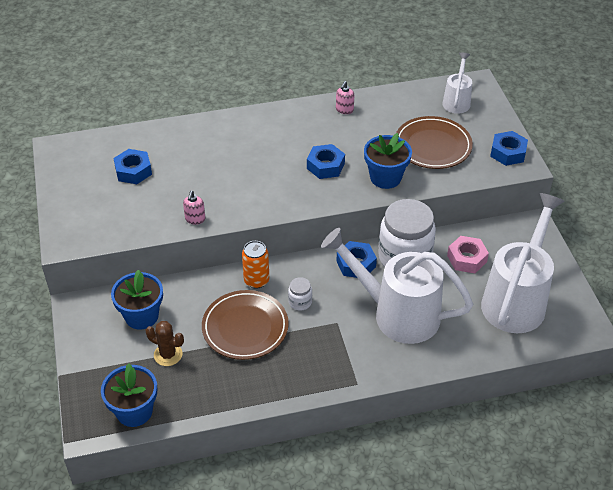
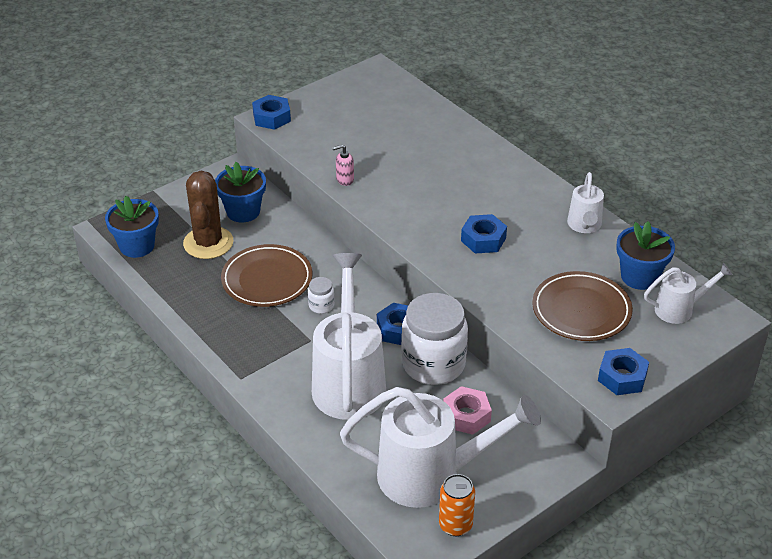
camera: 65 degrees right, 5 degrees down
(133, 171) = (381, 122): blue nut -> blue nut (272, 117)
(168, 354) = (208, 243): brown cactus -> brown cactus, size x1.75
(256, 280) = (330, 267): orange can -> orange can (455, 525)
(344, 110) = (584, 226): pink soap dispenser -> white watering can
(385, 177) = (499, 288): blue flower pot -> blue flower pot (639, 277)

